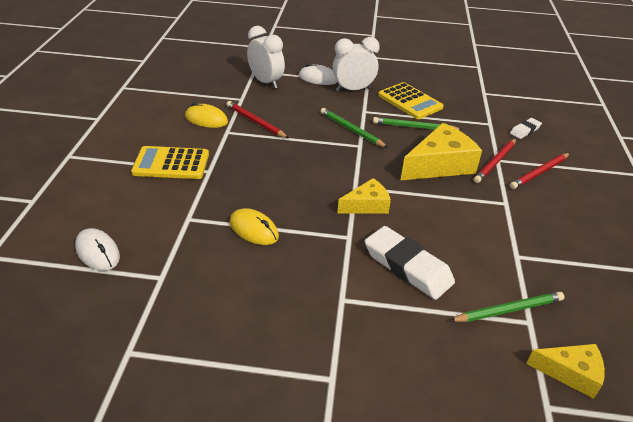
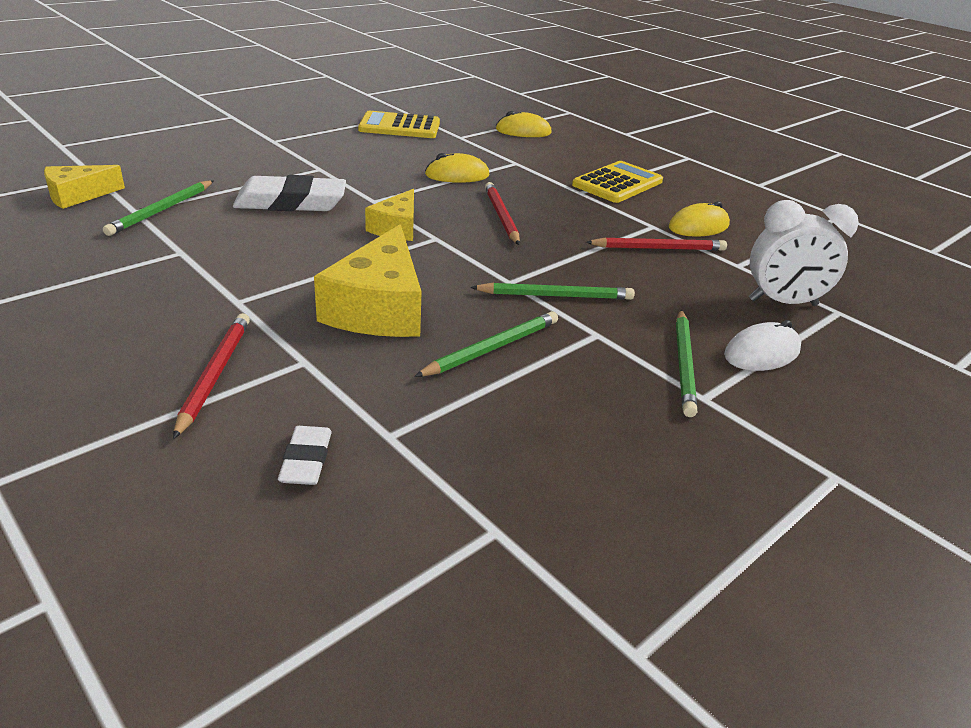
camera: 130 degrees right, 5 degrees down
(97, 252) = (523, 131): white mouse -> yellow mouse
(353, 90) = (683, 364): white clock -> green pencil
(410, 101) = (576, 397): yellow calculator -> yellow calculator (399, 127)
(495, 162) = (304, 355): red pencil -> red pencil (501, 216)

